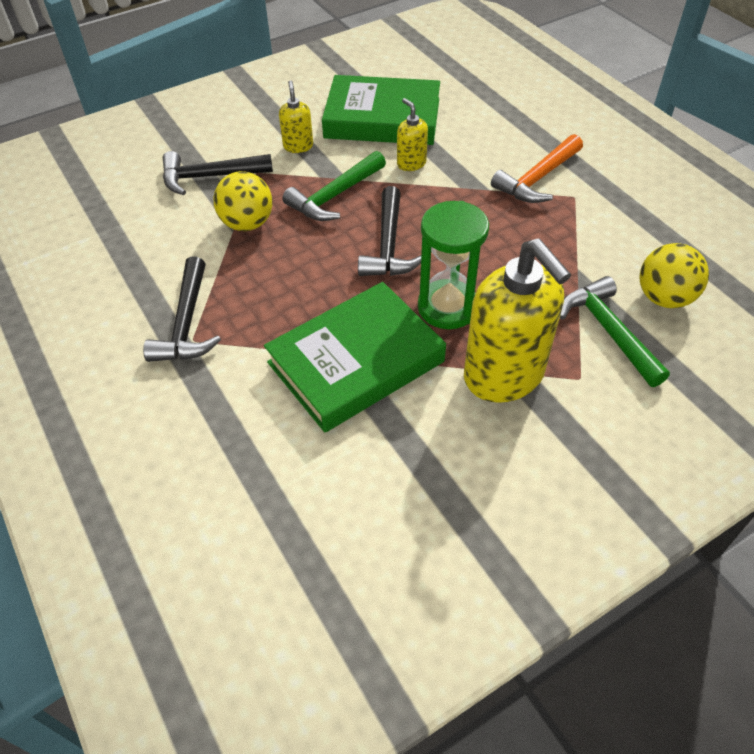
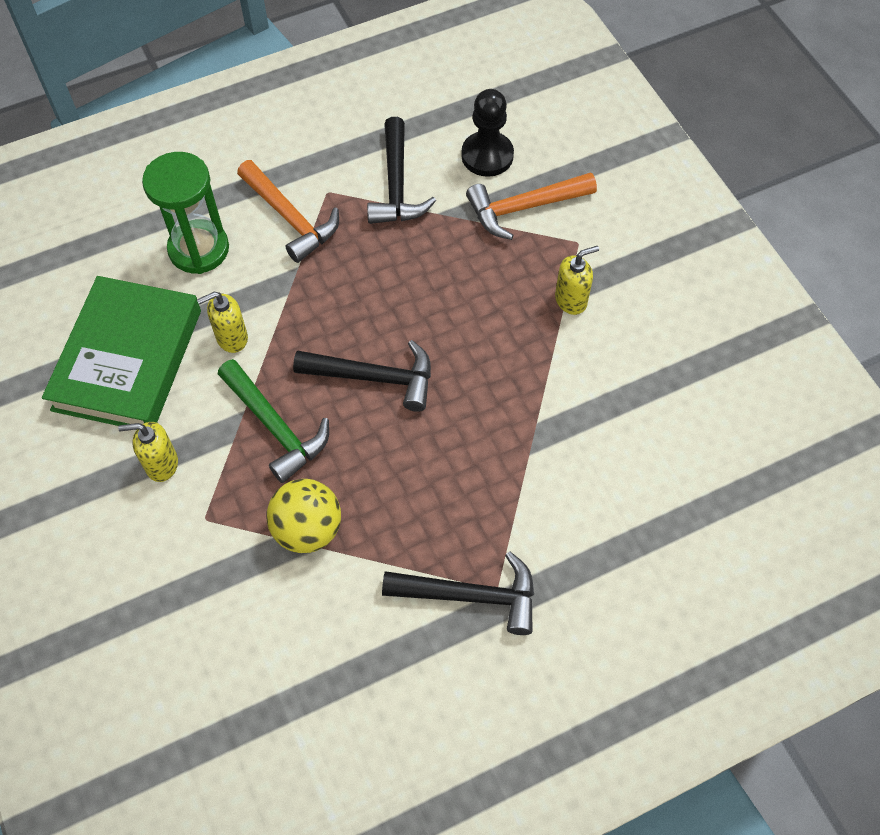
camera: 85 degrees left, 10 degrees up
(210, 177) = (201, 577): black hammer -> black hammer (396, 185)
(356, 362) = (543, 425): green book -> none
(447, 307) = (477, 334): green hourglass -> green hourglass (199, 249)
(504, 376) = (571, 300): yellow soap dispenser -> yellow soap dispenser, size x0.46
(608, 331) = (524, 208): green hammer -> orange hammer
(664, 298) = (487, 156): yellow ball -> black pawn

